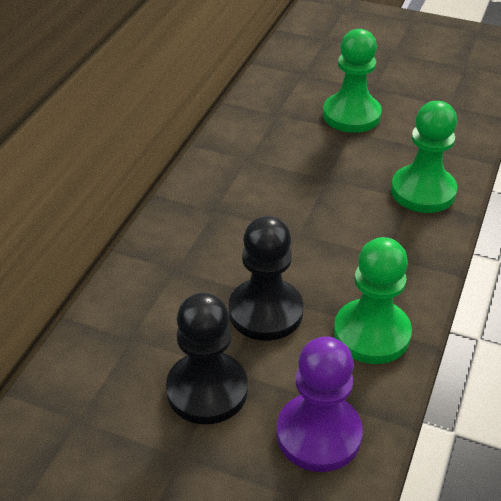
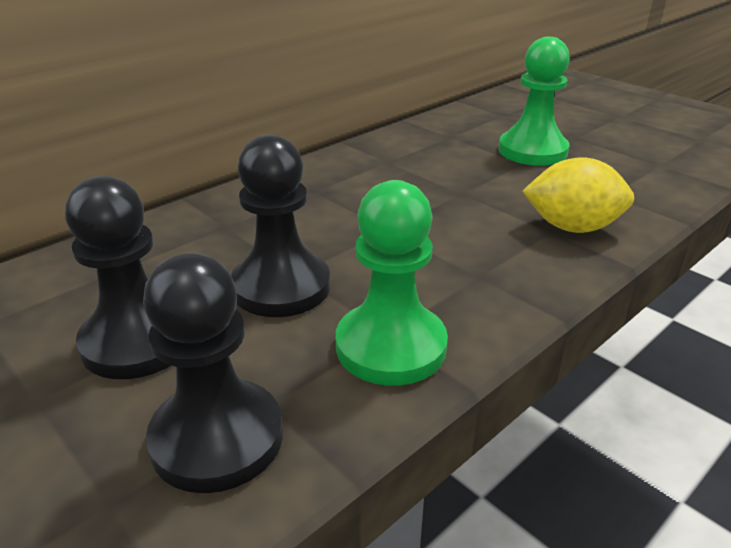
camera: 25 degrees right, 10 degrees down
(318, 434) = (217, 438): purple pawn -> black pawn
(423, 191) = (572, 227): green pawn -> yellow lemon

